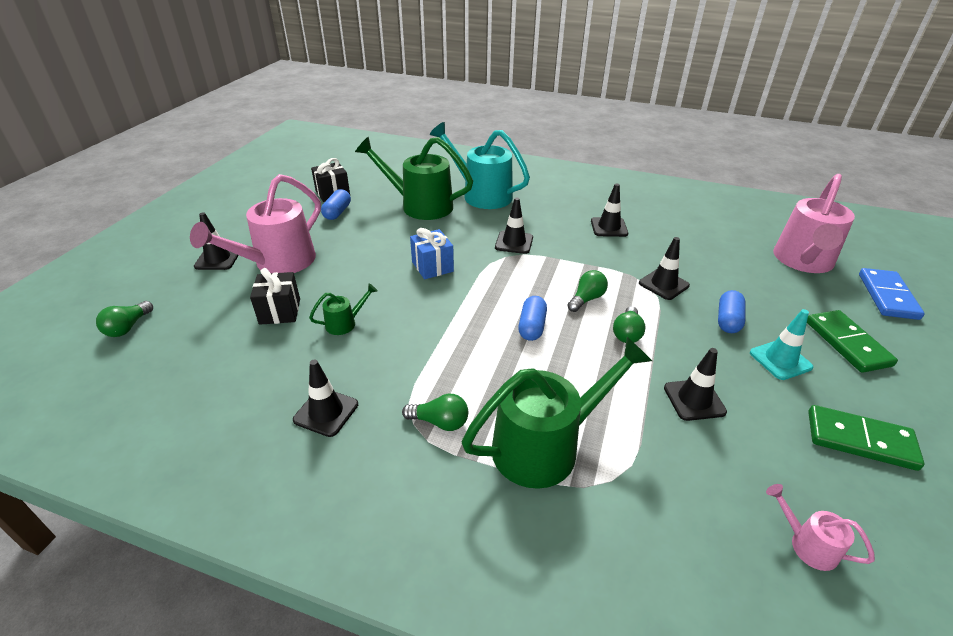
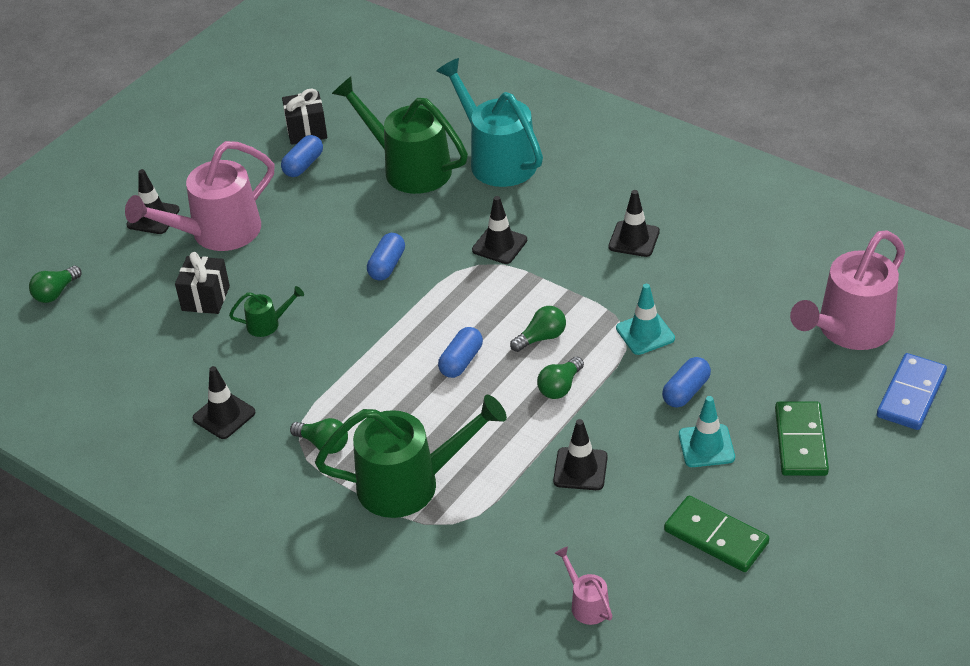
camera: 20 degrees right, 5 degrees up
(432, 267) = (387, 266): blue gift -> blue capsule
(663, 284) = (645, 333): black traffic cone -> turquoise traffic cone

